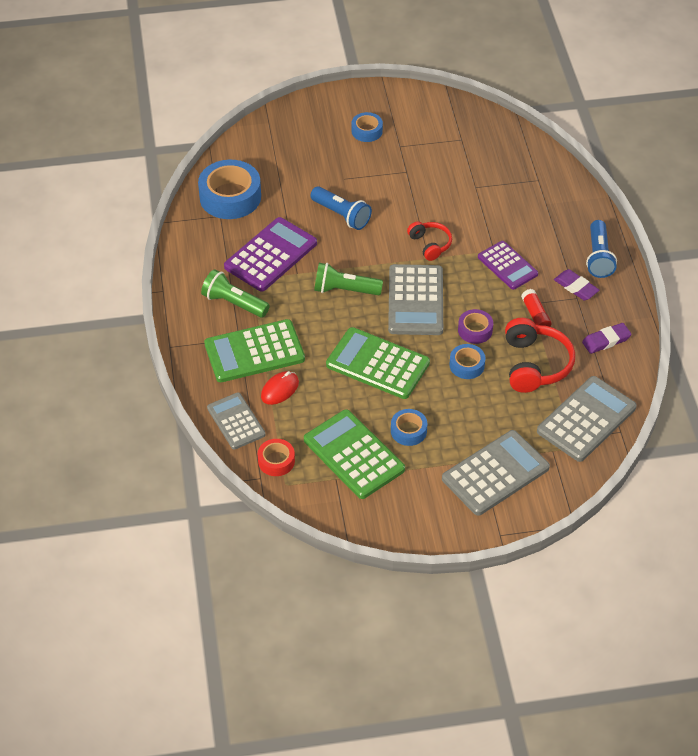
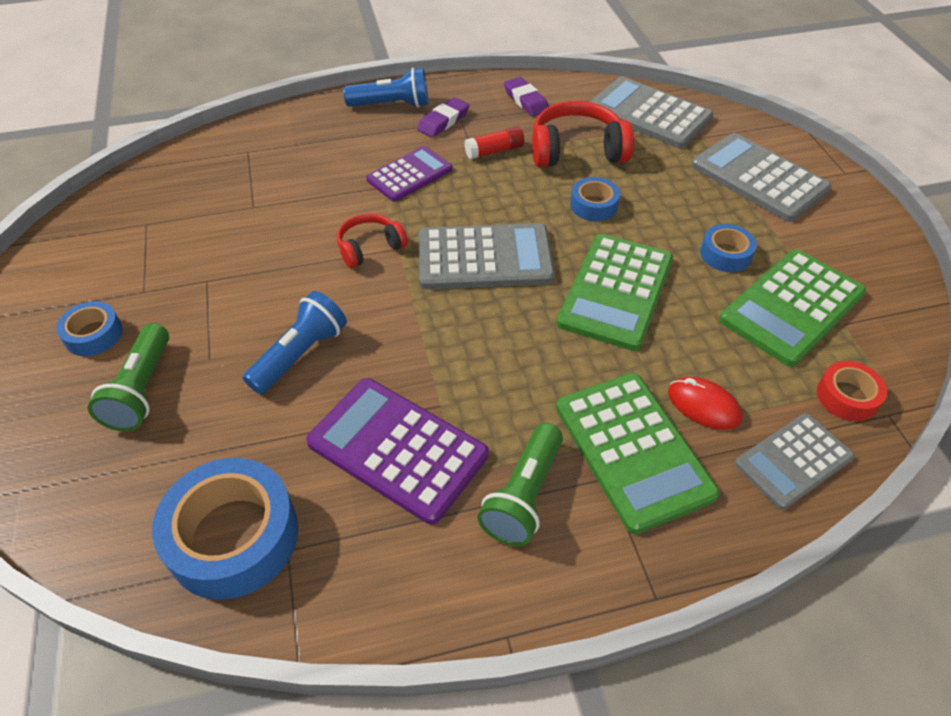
camera: 95 degrees left, 0 degrees up
(345, 290) = (472, 338): green flashlight -> green flashlight (142, 390)
(475, 330) = (530, 200): purple tape -> none

